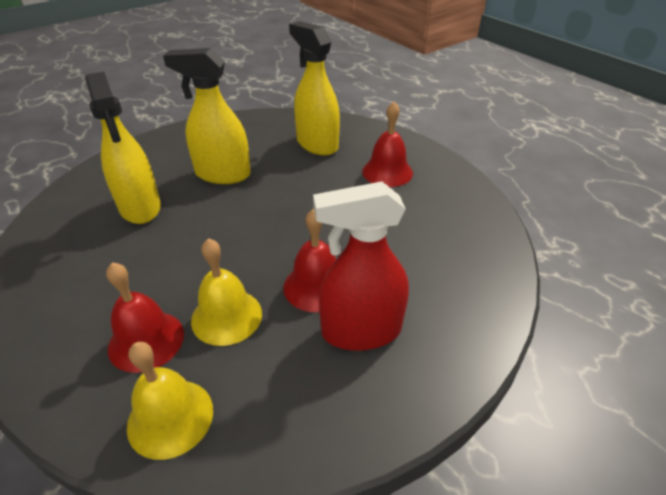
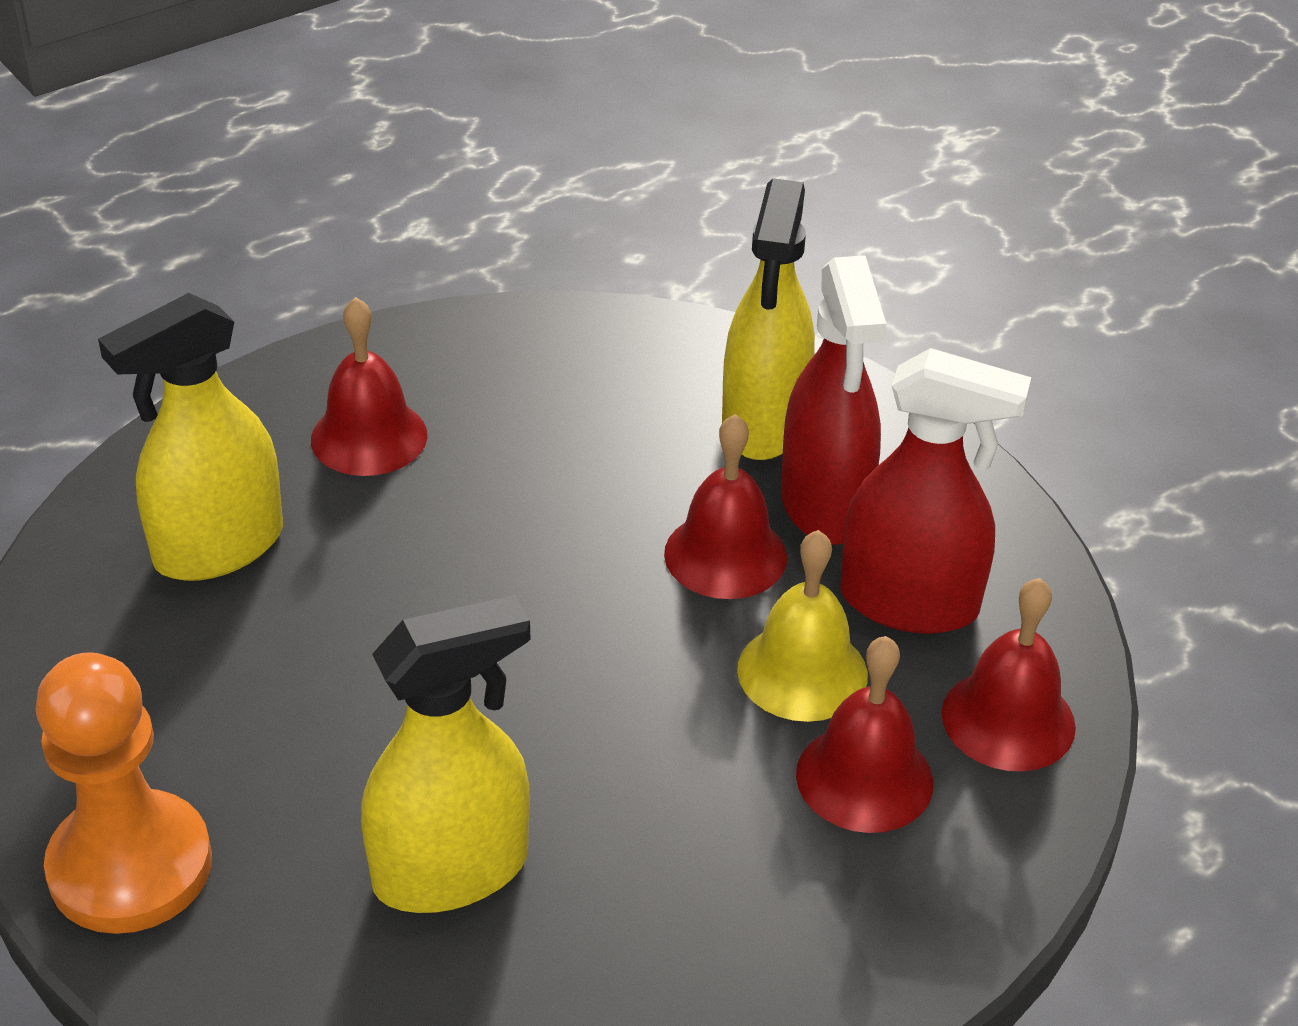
camera: 90 degrees left, 0 degrees up
(168, 143) = (130, 866): none -> orange pawn
(170, 417) = (1008, 719): yellow bell -> red bell
(222, 174) = (326, 722): yellow spray bottle -> yellow spray bottle (763, 424)
(276, 370) = (909, 603): none -> red spray bottle

